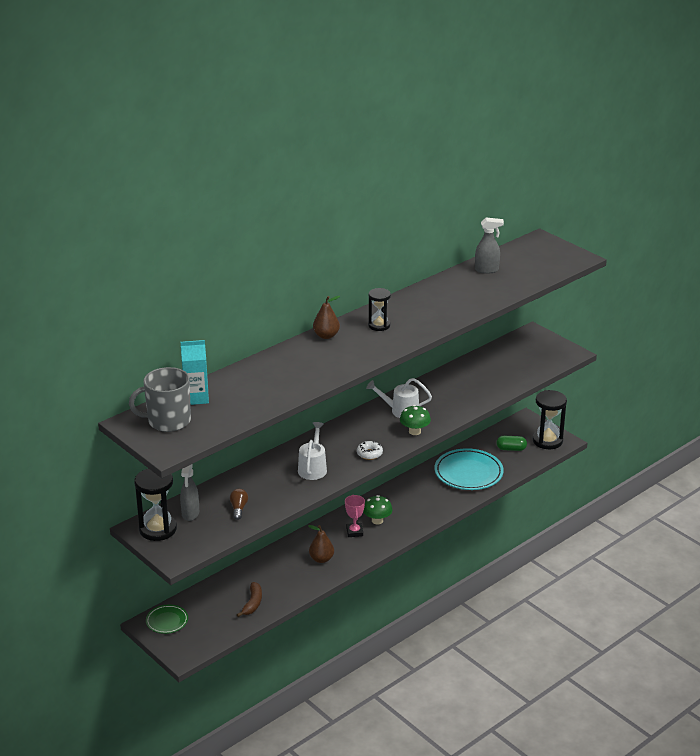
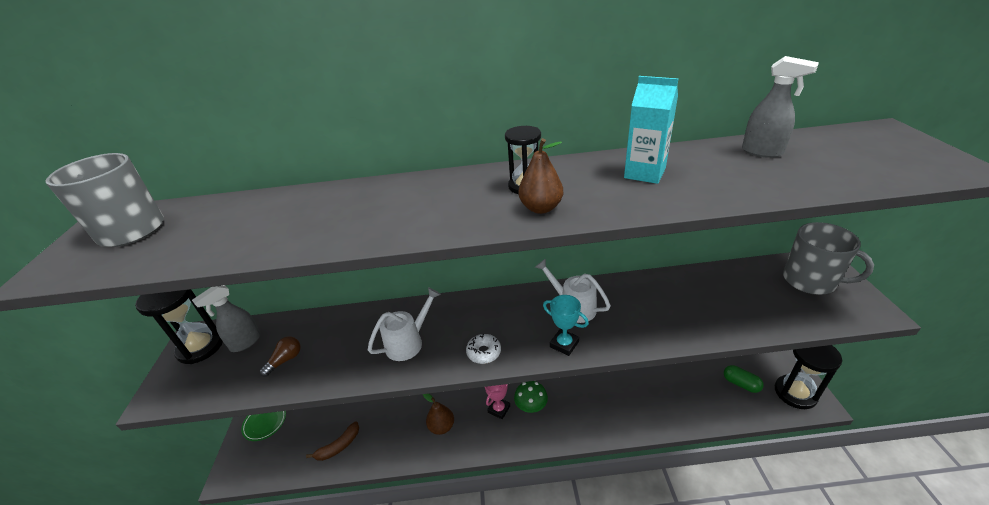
camera: 40 degrees right, 5 degrees up
(196, 398) = (204, 211): turquoise carton -> turquoise carton (644, 173)
(326, 336) = (445, 181): brown pear -> brown pear (541, 208)
(414, 431) = (564, 344): green mushroom -> turquoise trophy
(468, 473) = (670, 393): turquoise plate -> none
(531, 346) = (810, 281): none -> grey mug

